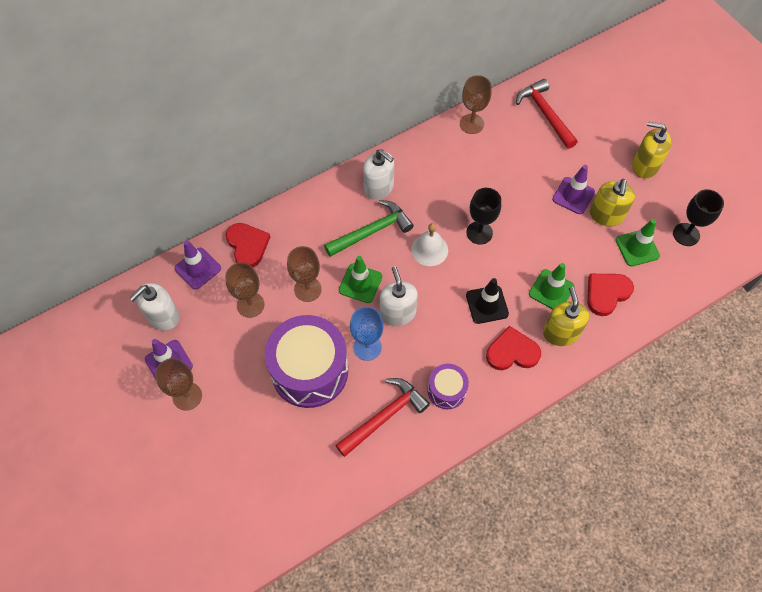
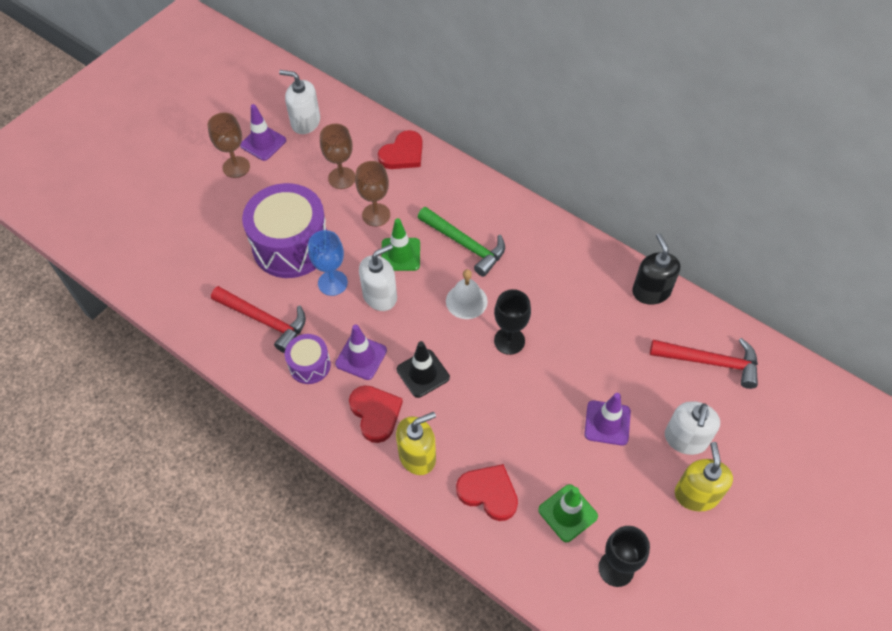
camera: 70 degrees right, 5 degrees down
(198, 268) = (363, 127): purple traffic cone -> purple traffic cone (361, 357)
(379, 187) = (520, 233): white soap dispenser -> white soap dispenser (685, 439)
(471, 124) = (651, 291): brown goblet -> black soap dispenser
(545, 114) = (710, 362): red hammer -> red hammer turned 60 degrees clockwise
(551, 290) = (467, 432): green traffic cone -> none
(606, 215) = (597, 466): yellow soap dispenser -> none

